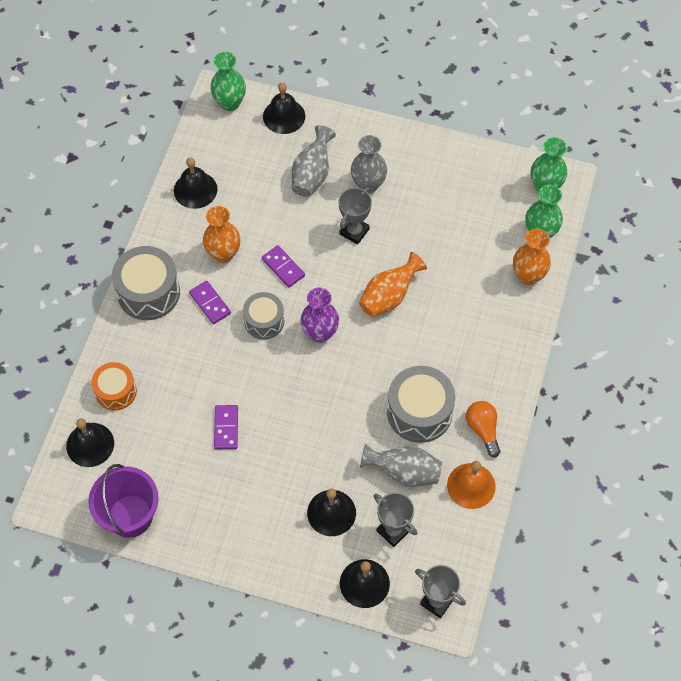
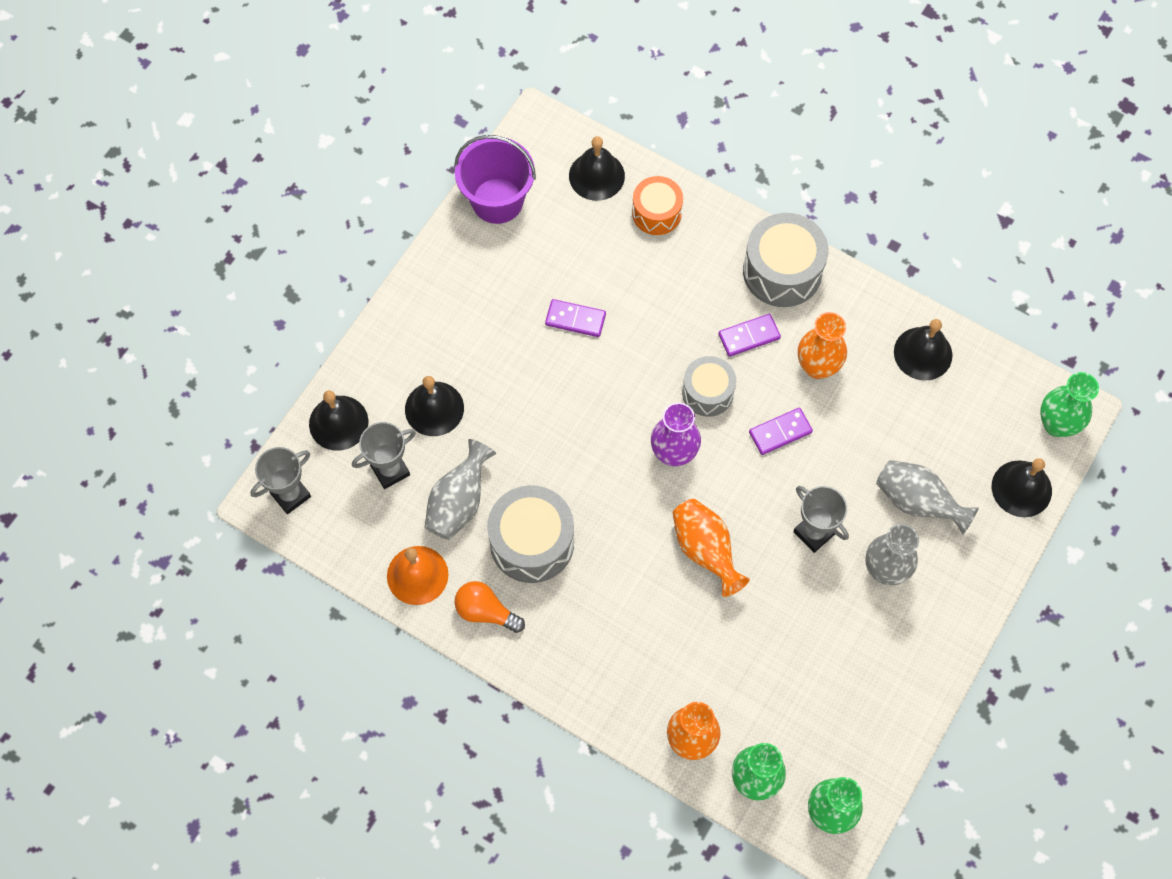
camera: 105 degrees right, 5 degrees up
(483, 430) = (486, 611): orange light bulb -> orange light bulb turned 150 degrees counterclockwise

